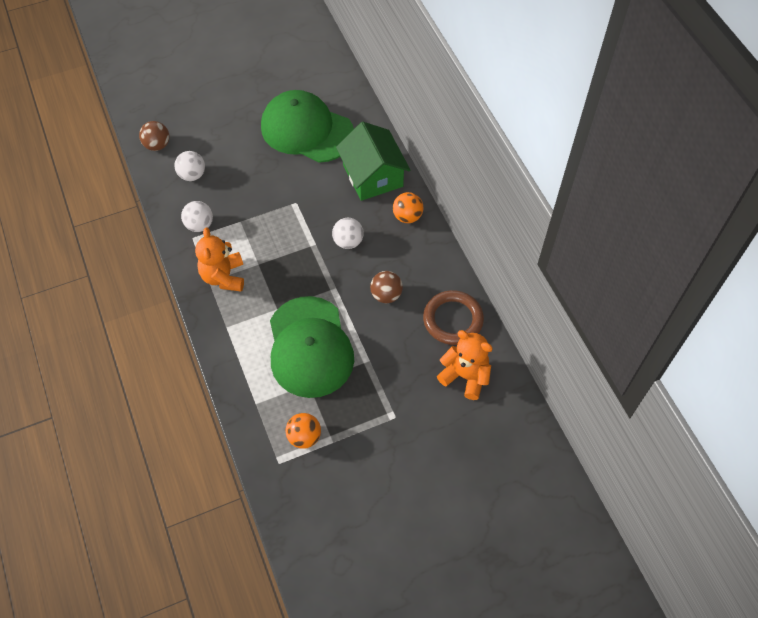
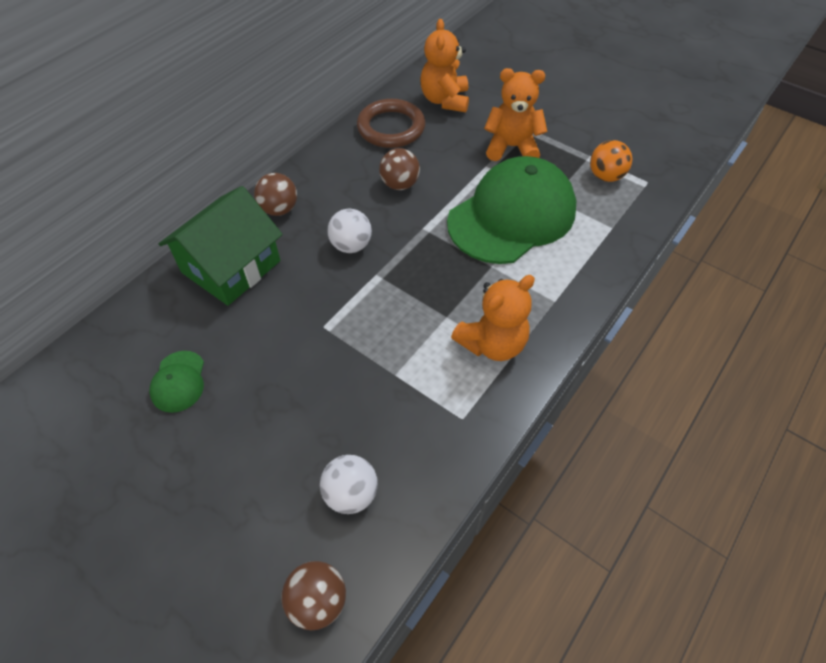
camera: 120 degrees left, 5 degrees down
(199, 225) = (435, 422): white ball -> none
(307, 130) = (178, 381): green cap -> green cap, size x0.41
(378, 391) = (511, 147): none -> orange teddy bear
(407, 216) = (279, 209): orange ball -> brown ball

